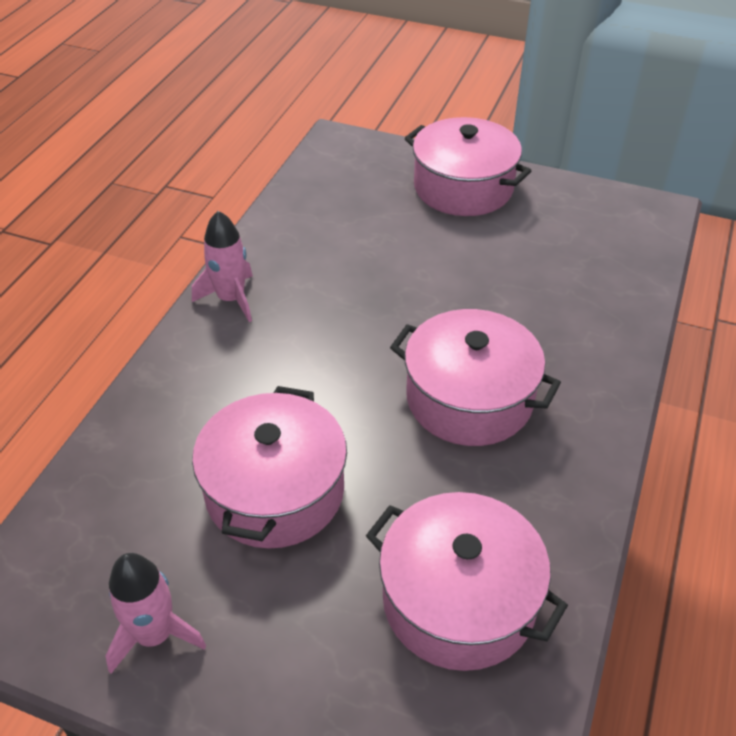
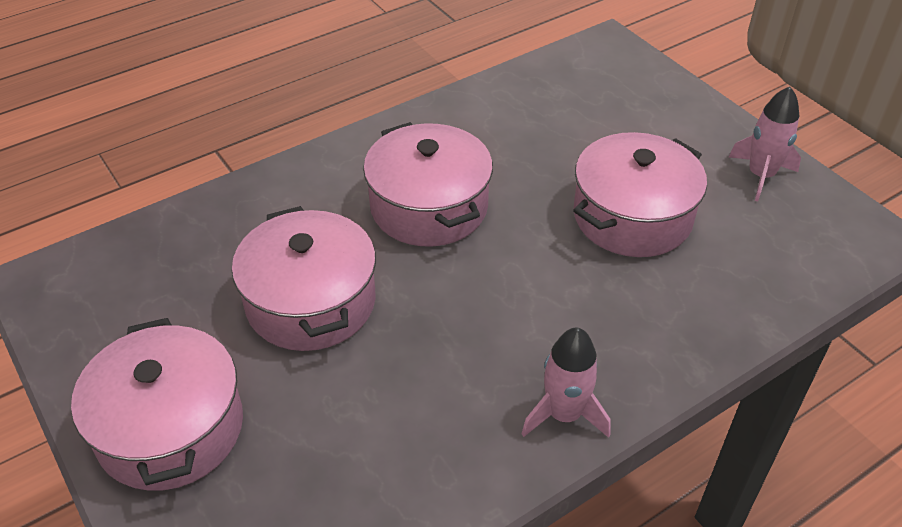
camera: 145 degrees left, 0 degrees up
(459, 600) = (555, 111): pink pot -> pink pot (311, 302)

